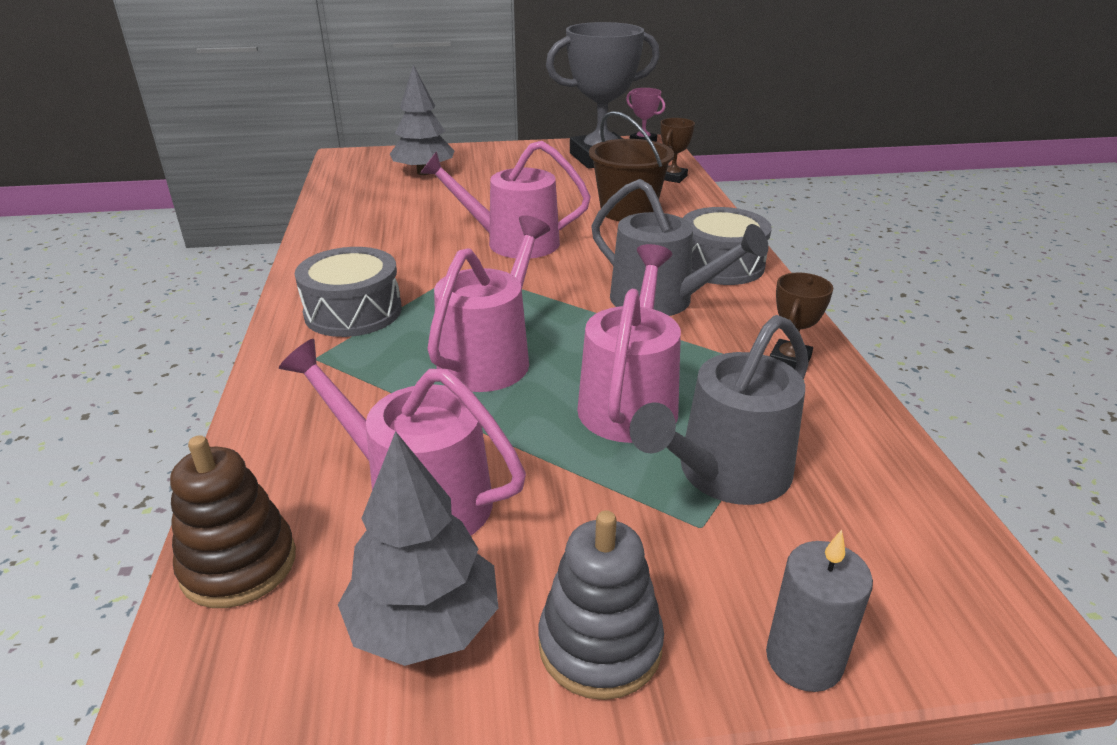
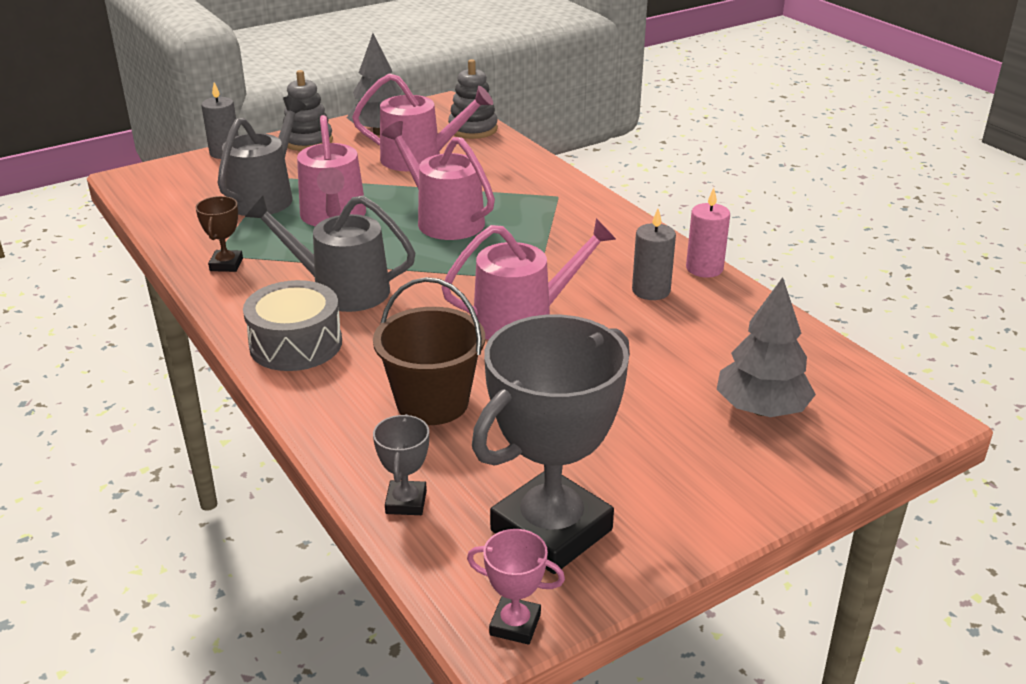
camera: 155 degrees right, 0 degrees up
(239, 564) = (473, 129): brown stacking toy -> grey stacking toy
(309, 246) = (704, 268): none -> pink candle
(353, 312) = (577, 226): grey drum -> none
(382, 240) = (651, 291): none -> grey candle
(489, 358) = (444, 220): pink watering can -> pink watering can turned 135 degrees clockwise
(672, 177) = (406, 502): brown trophy -> grey trophy

